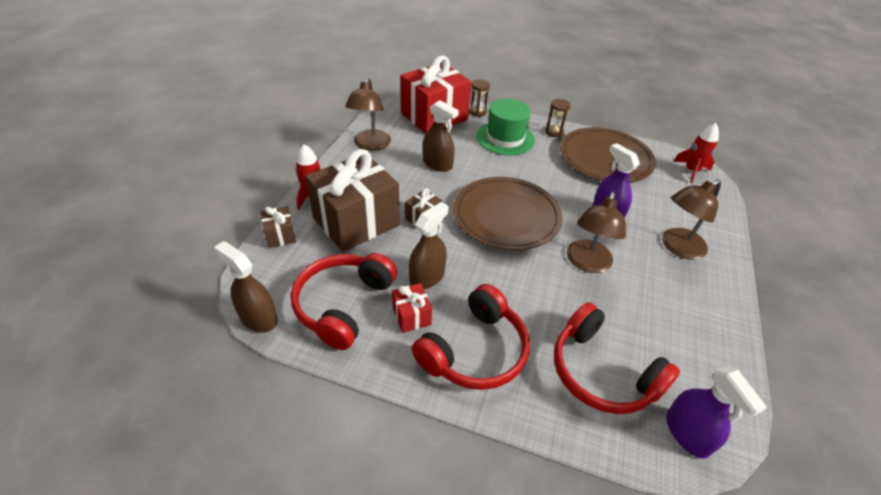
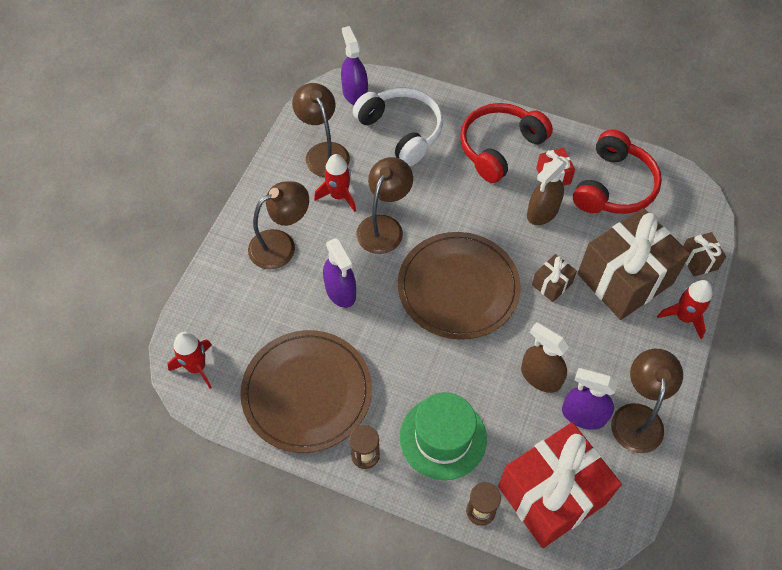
camera: 175 degrees left, 15 degrees up
(258, 318) = (681, 175): brown spray bottle -> none
(408, 146) = (583, 415): none -> purple spray bottle
(602, 372) = (401, 131): red headphones -> white headphones
(644, 292) = (339, 195): none -> red rocket
(685, 341) = (323, 152): none -> brown lamp

